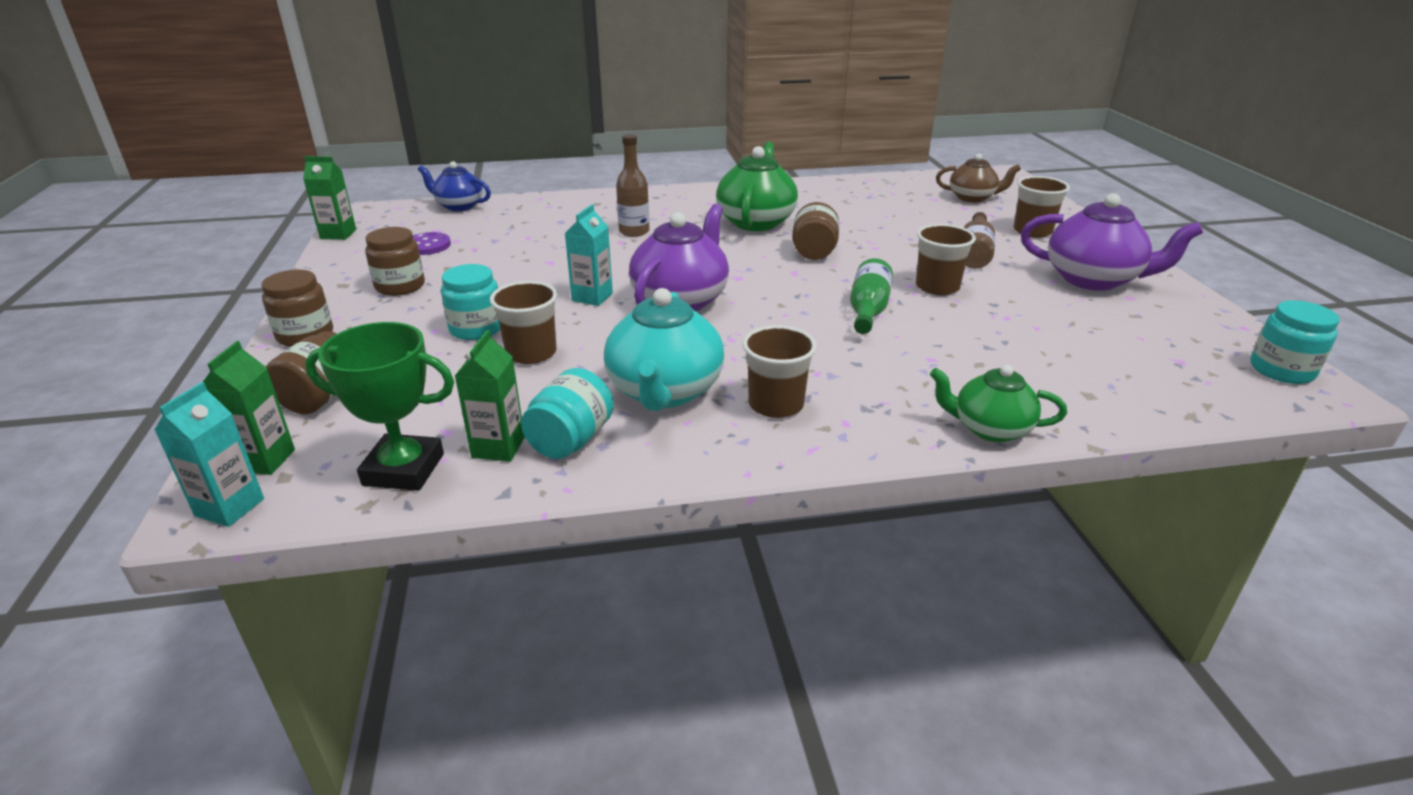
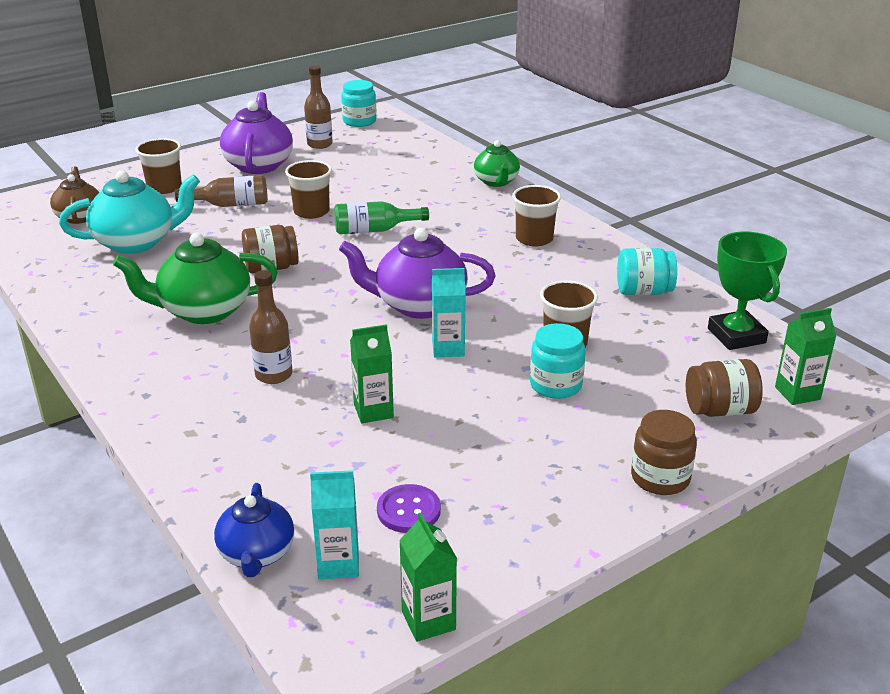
camera: 115 degrees left, 0 degrees up
(230, 507) = (840, 380): turquoise carton -> turquoise carton (338, 564)
(400, 286) = (521, 473): brown jar -> none
(498, 447) = (679, 312): green carton -> green carton (373, 411)
(664, 392) = (559, 276): turquoise teapot -> turquoise teapot (137, 242)
(1169, 324) = (319, 144): none -> brown bottle

